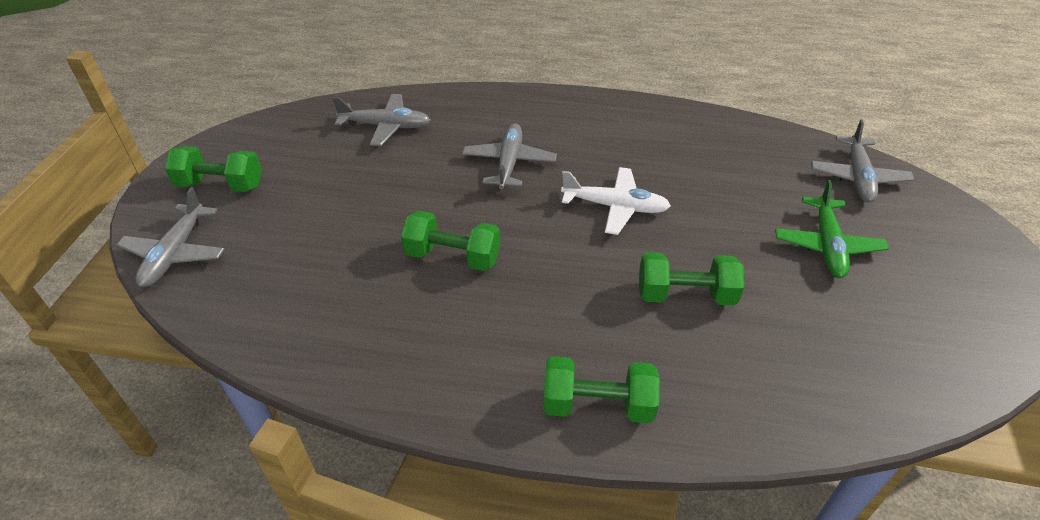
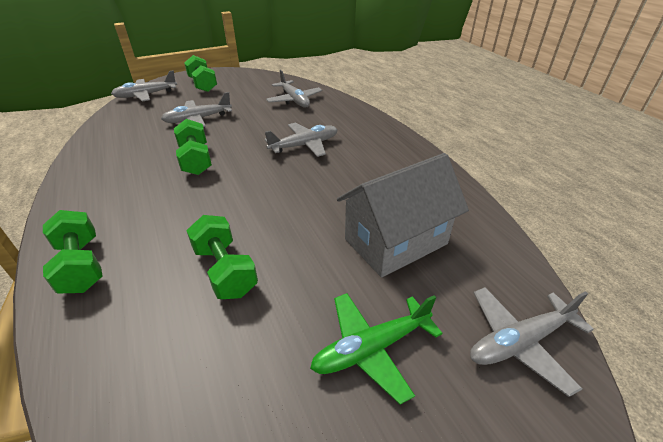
camera: 55 degrees right, 5 degrees down
(337, 223) = (198, 119): none -> grey plane
(615, 207) = (301, 201): white plane -> none
(720, 179) = (395, 241): none -> grey house

